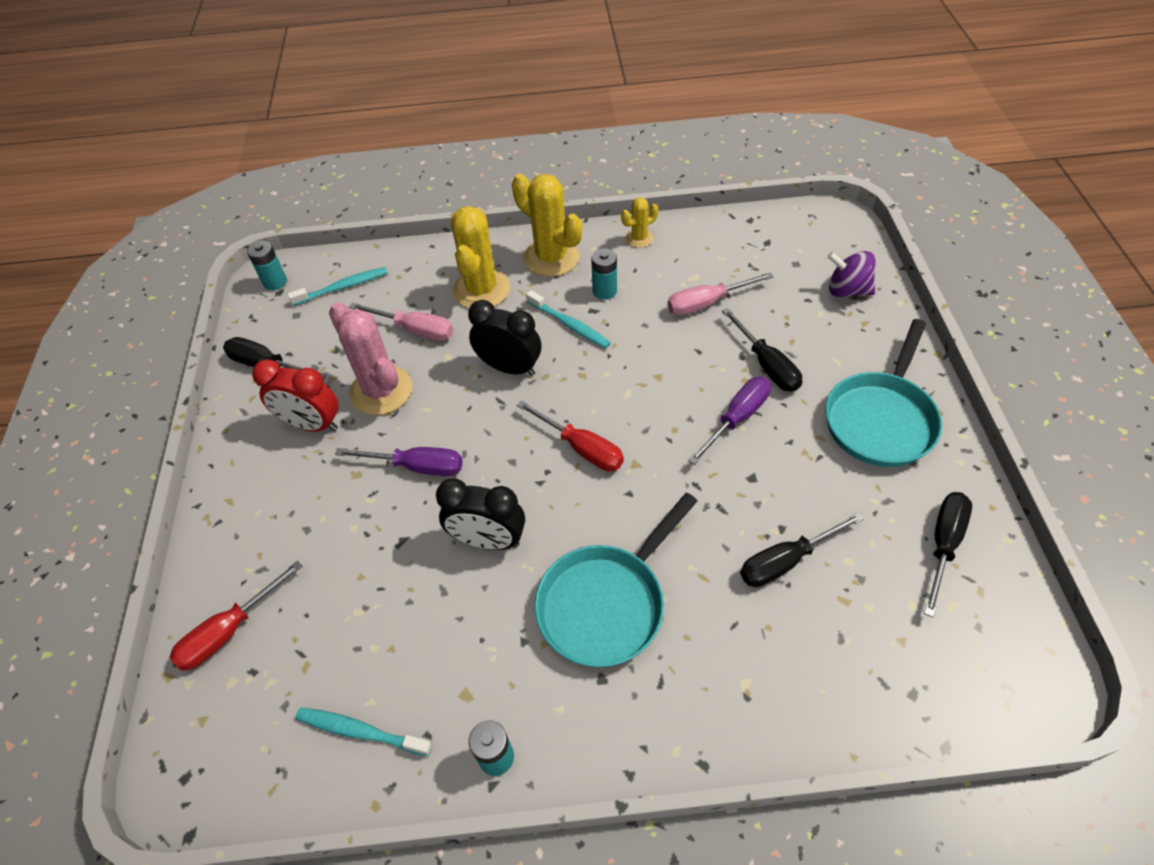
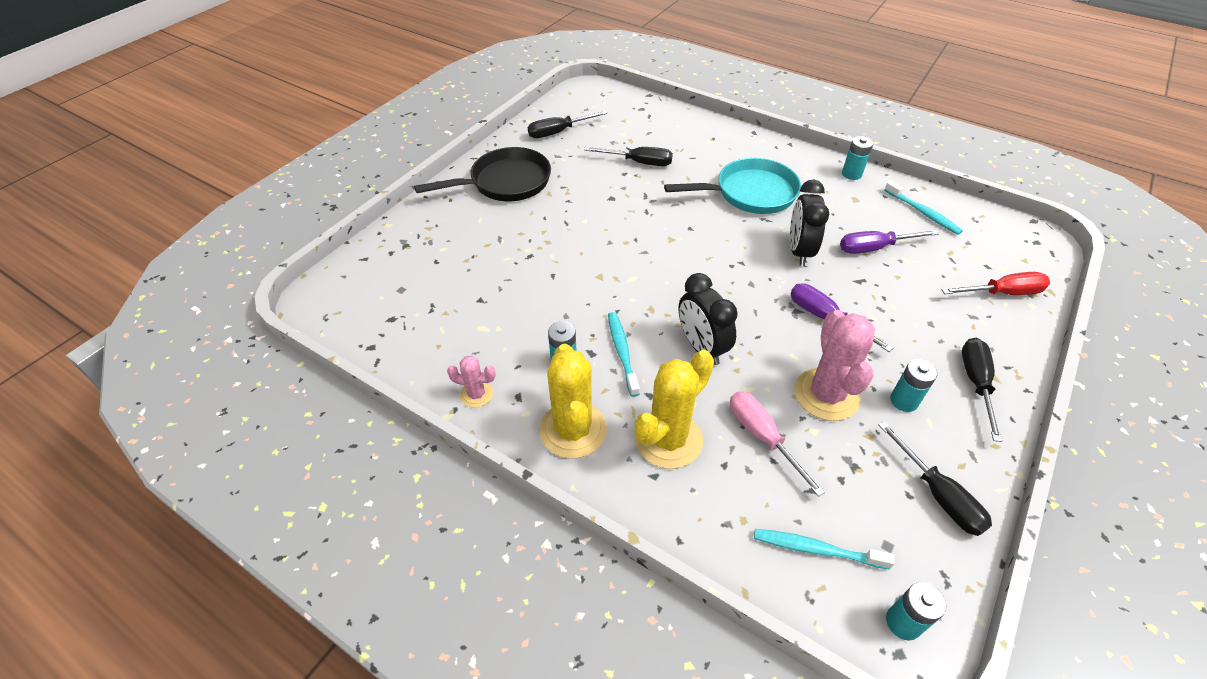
camera: 145 degrees left, 5 degrees down
(312, 424) = (904, 401): red clock -> turquoise battery
(488, 540) = (799, 251): black clock -> black clock turned 135 degrees counterclockwise
(581, 448) = (696, 265): red screwdriver -> none
(639, 238) = (476, 394): yellow cactus -> pink cactus
(707, 303) = (502, 302): pink screwdriver -> none
(737, 418) = (581, 226): purple screwdriver -> purple screwdriver (874, 248)
(766, 365) = (523, 241): black screwdriver -> black screwdriver (976, 383)
(847, 290) = (403, 251): purple spinning top -> none
(880, 419) = (505, 182): turquoise pan -> black pan

